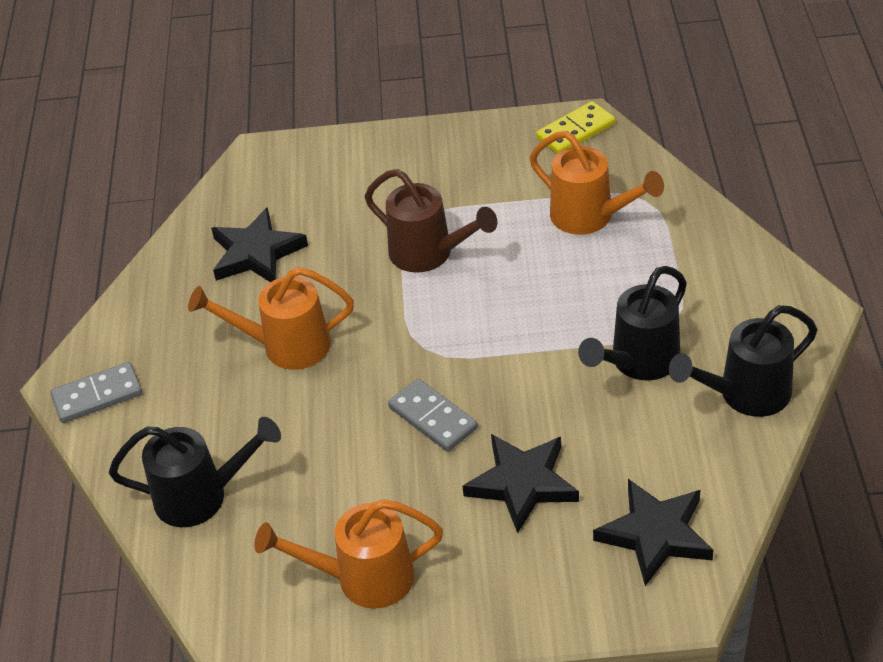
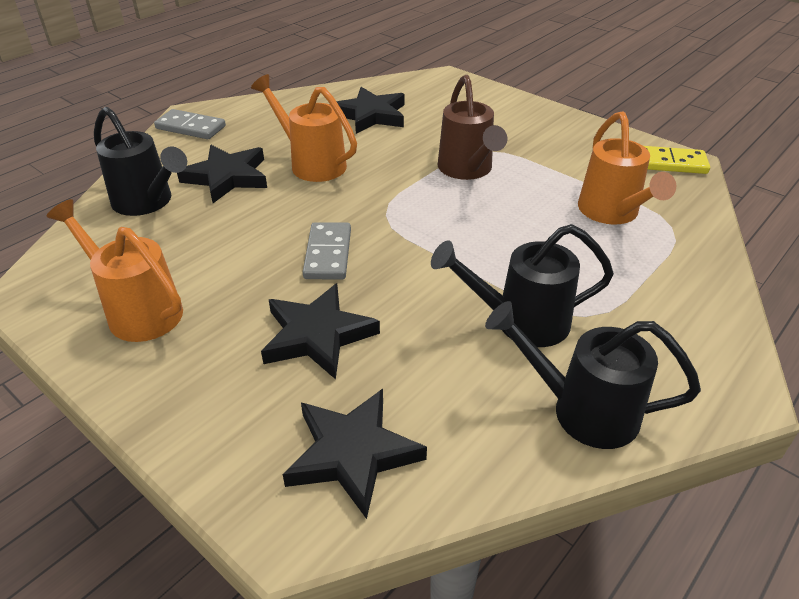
camera: 40 degrees right, 5 degrees down
(231, 417) = (227, 177): none -> black star

